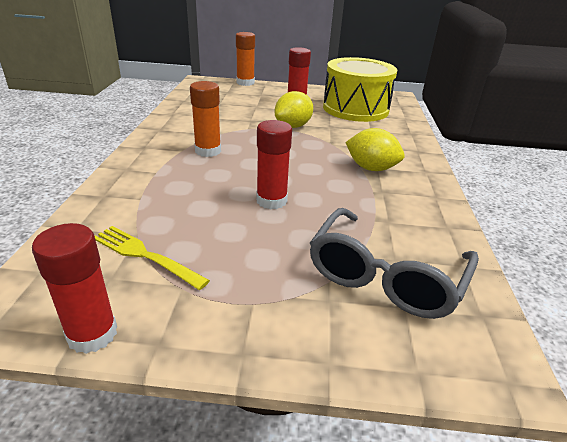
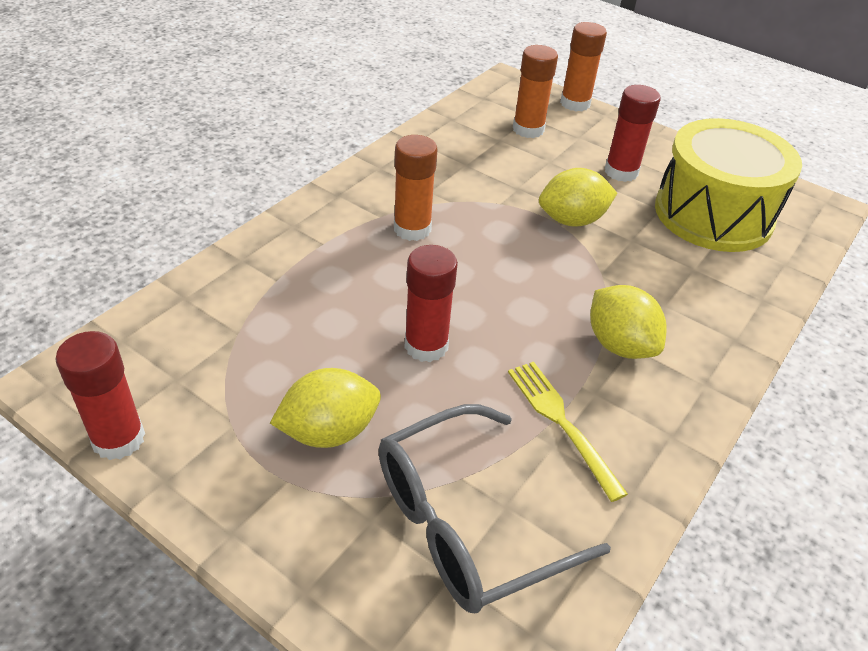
camera: 30 degrees right, 10 degrees up
(145, 255) = (226, 366): yellow fork -> yellow fork (561, 423)
(231, 97) = (528, 129): none -> orange glue stick
(255, 264) = (329, 431): none -> yellow lemon

